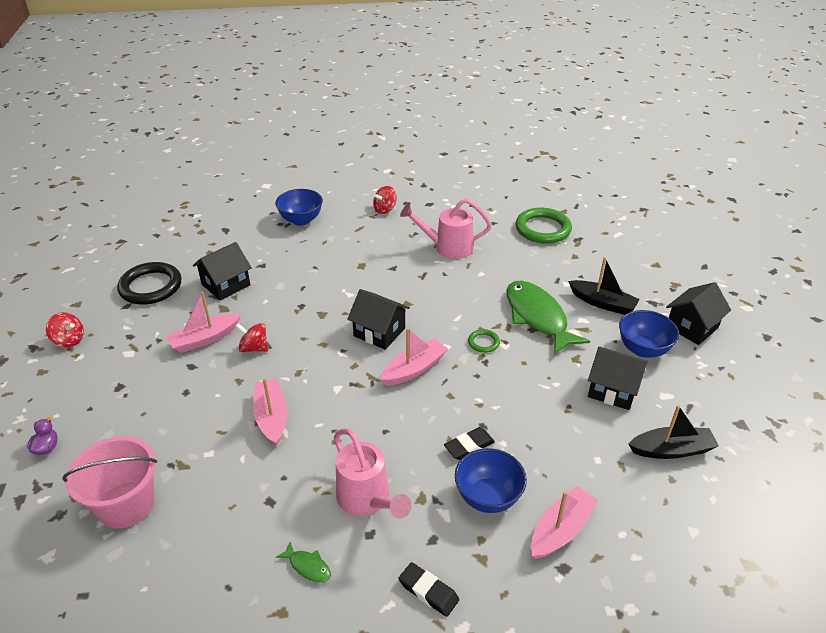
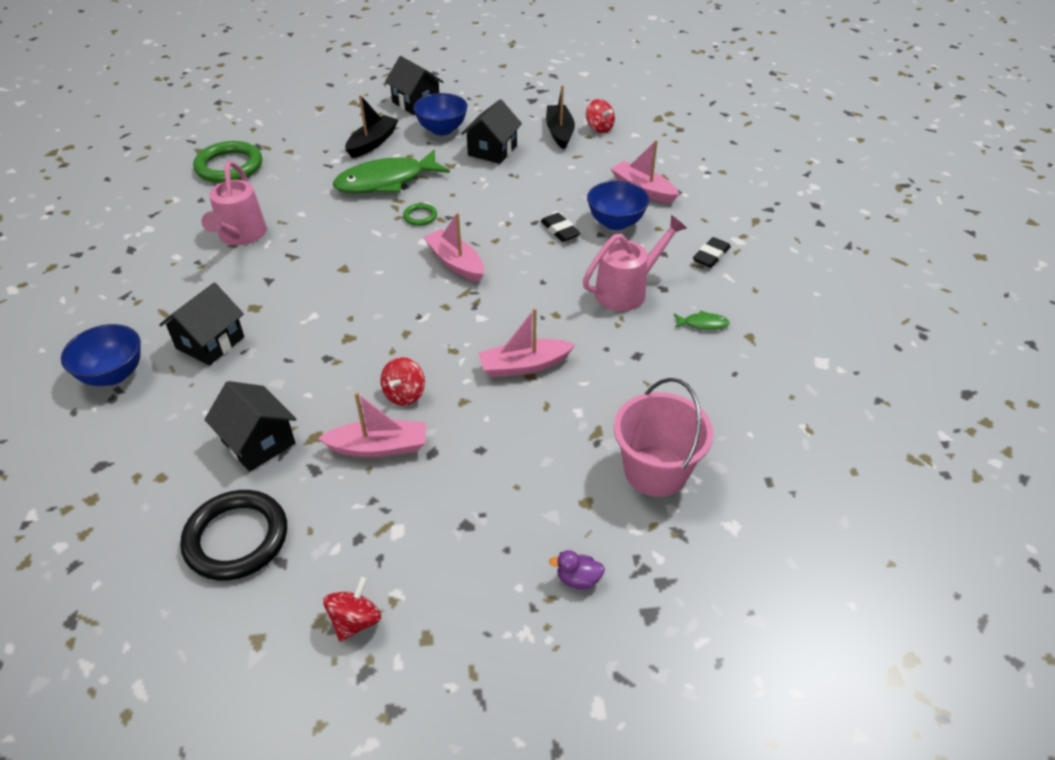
camera: 90 degrees left, 5 degrees up
(205, 339) = (379, 447): pink boat -> pink boat turned 60 degrees counterclockwise
(308, 566) = (703, 324): green fish -> green fish turned 60 degrees clockwise
(379, 332) = (391, 288): black house -> black house (210, 342)
(385, 209) = (125, 289): red spinning top -> red spinning top (599, 128)

